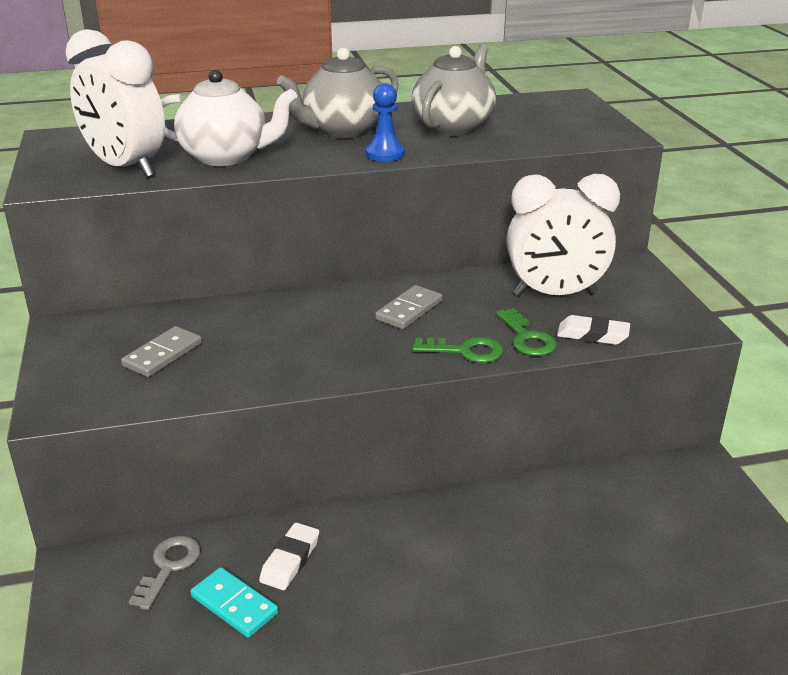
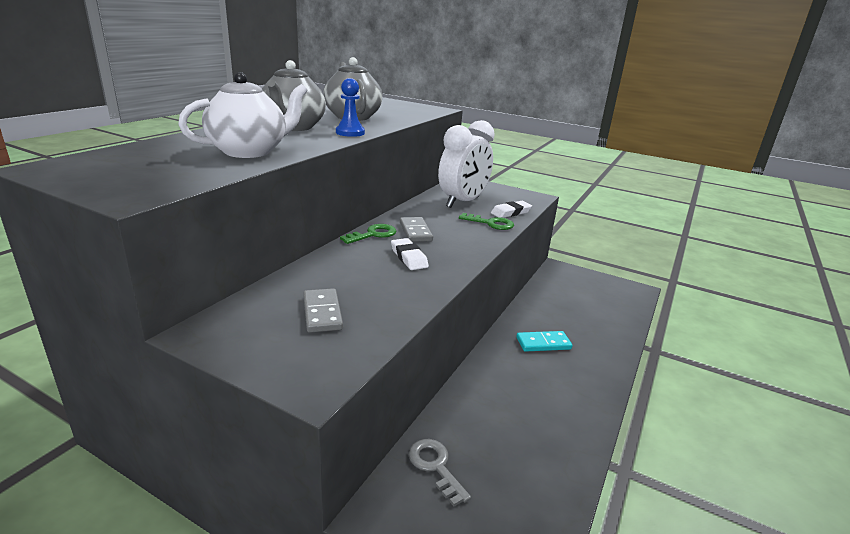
camera: 50 degrees left, 5 degrees down
(126, 168) = (182, 172): white clock -> none
(234, 605) = (505, 455): turquoise domino -> turquoise domino (543, 343)
(290, 560) = (489, 411): white eraser -> white eraser (409, 257)
(465, 351) = (479, 239): green key -> green key (373, 234)

